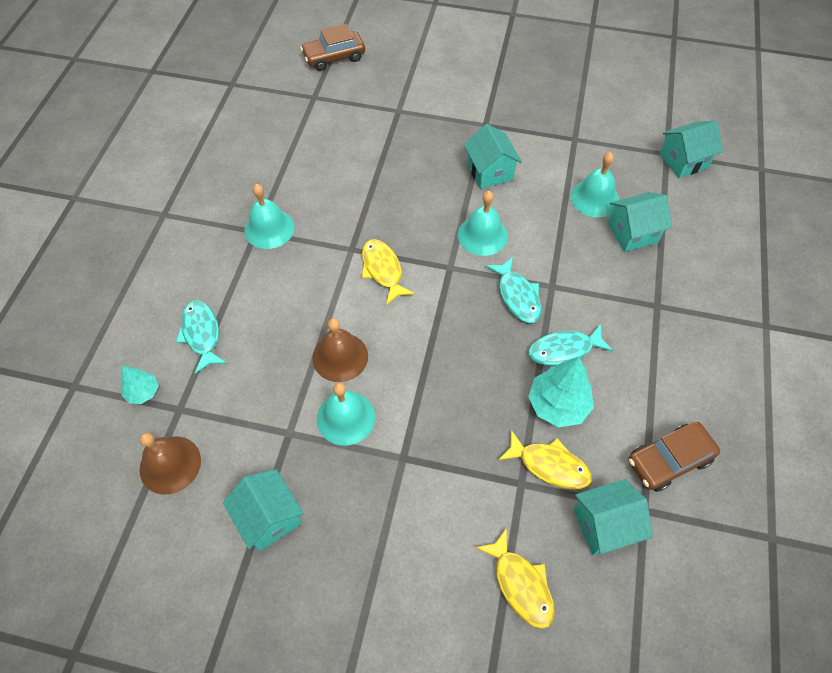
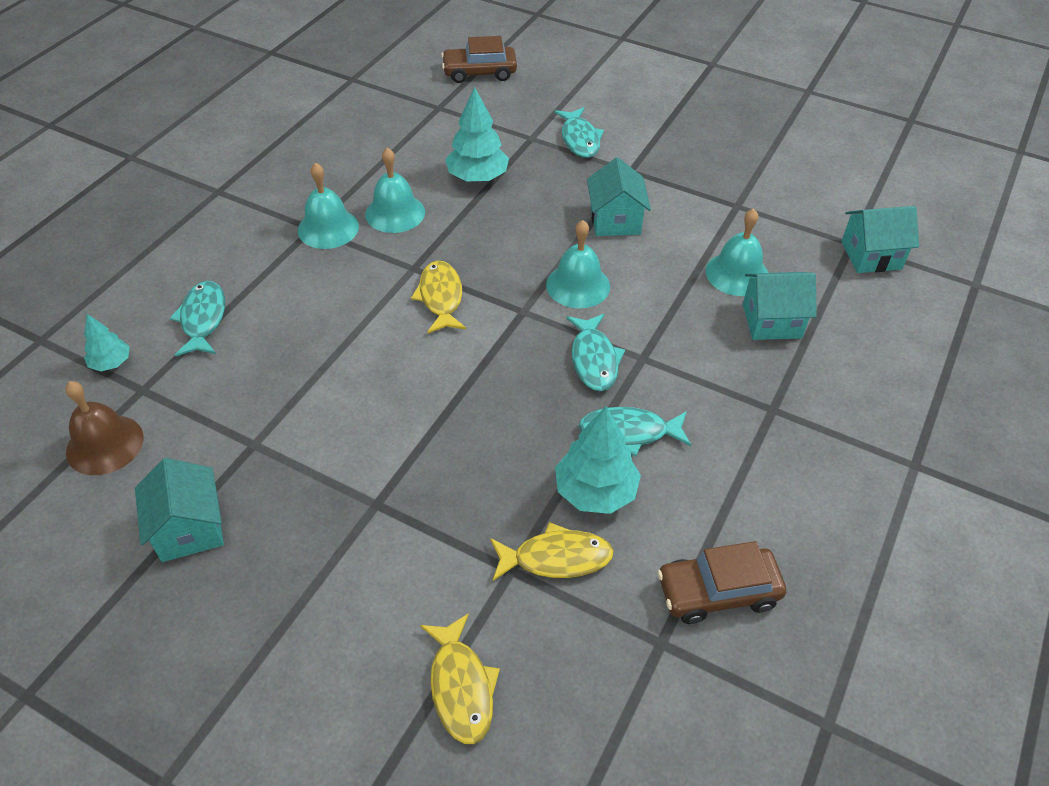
camera: 15 degrees right, 10 degrees down
(340, 357) = (349, 377): brown bell -> none
(345, 417) = (327, 443): turquoise bell -> turquoise bell (395, 213)
(370, 155) = (477, 177): none -> turquoise tree
(436, 104) = (580, 139): none -> turquoise fish
(549, 465) = (556, 558): yellow fish -> yellow fish turned 45 degrees counterclockwise
(604, 525) = (600, 646): turquoise house -> none

